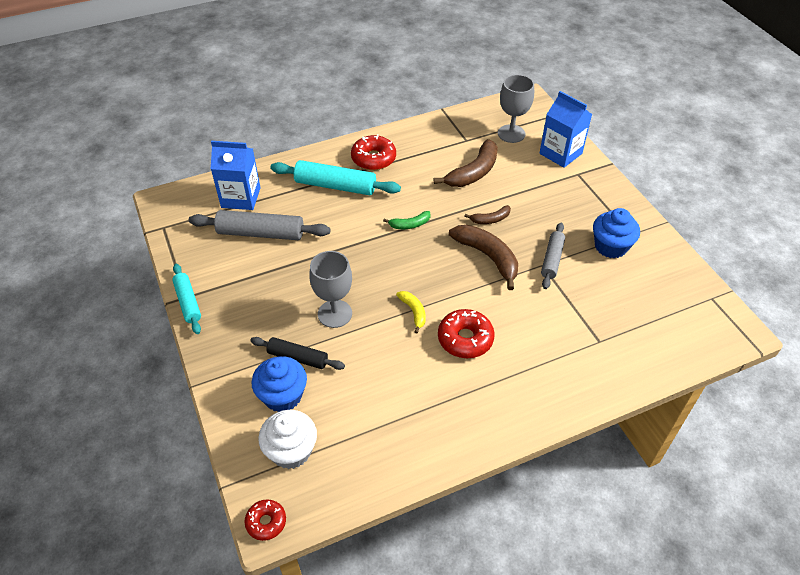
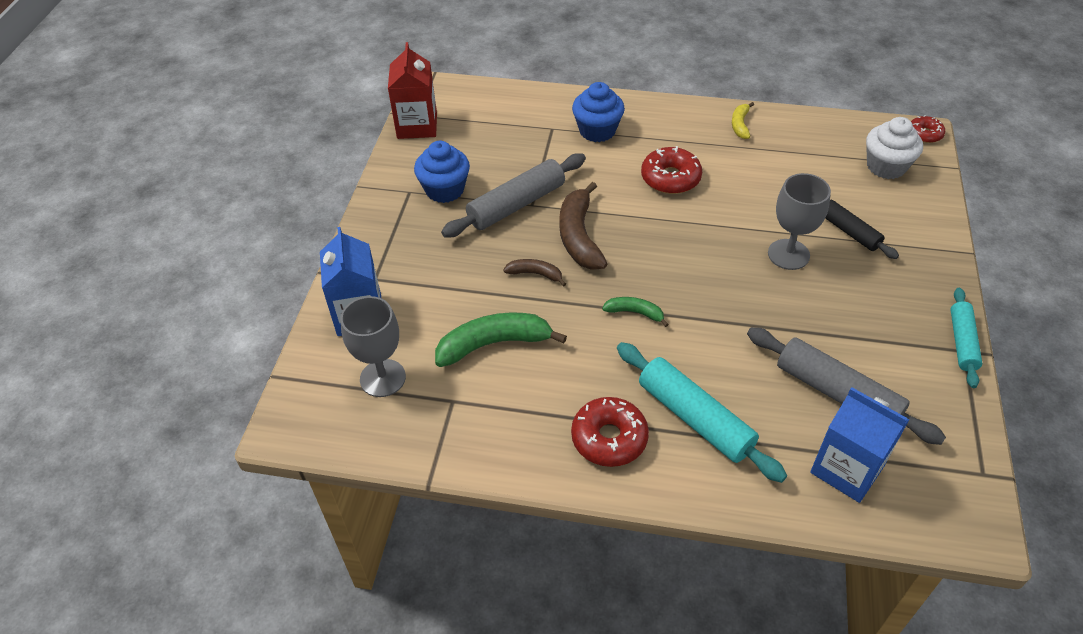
camera: 145 degrees left, 0 degrees up
(283, 396) = (878, 207): blue cupcake -> blue cupcake (597, 130)
(413, 312) = (703, 220): yellow banana -> yellow banana (740, 125)
(473, 172) = (494, 344): brown banana -> green banana
(552, 259) = (516, 204): grey rolling pin -> grey rolling pin, size x1.62
(697, 288) = (417, 126): none -> red carton

